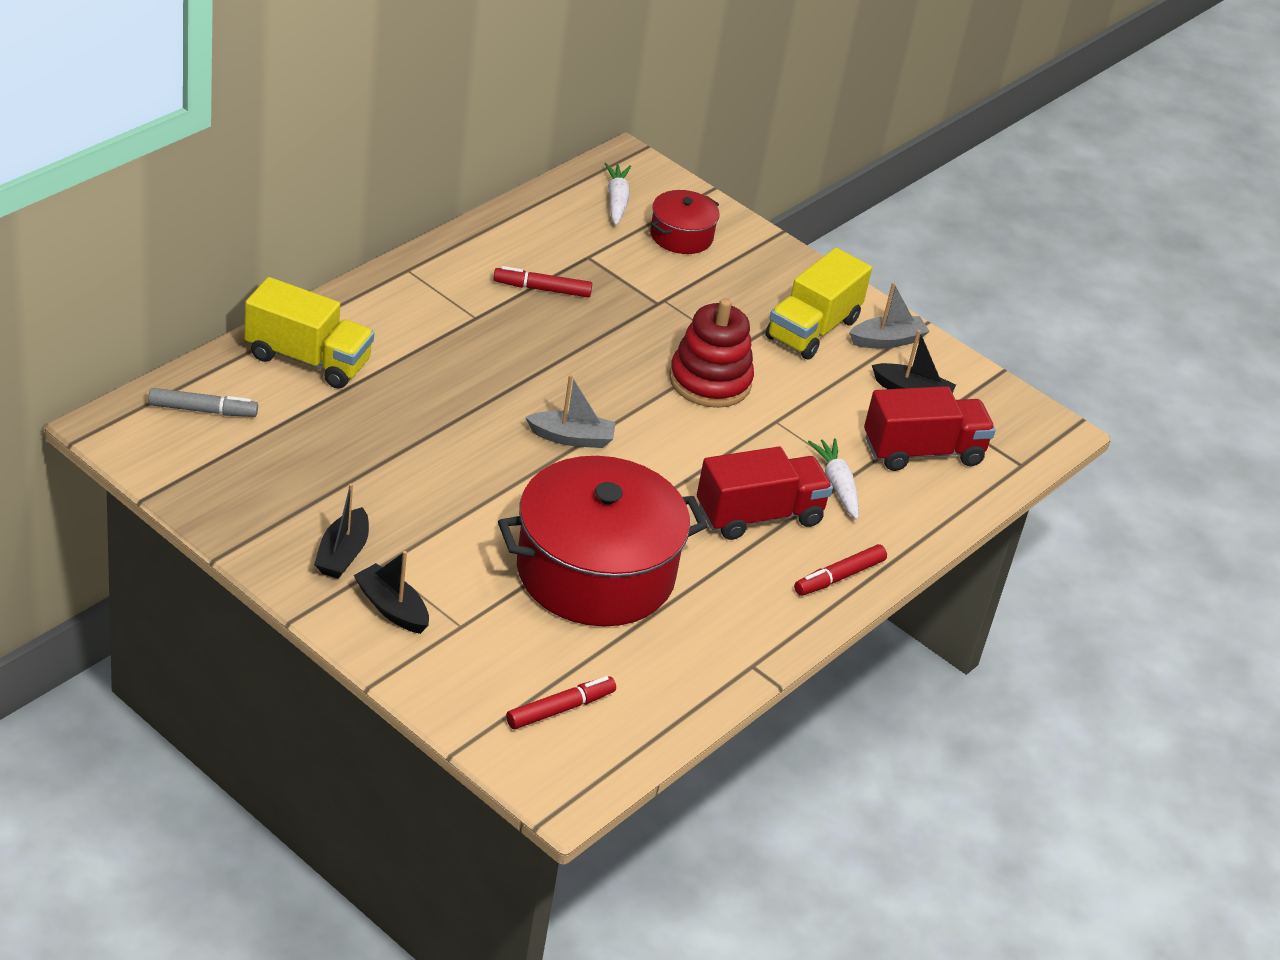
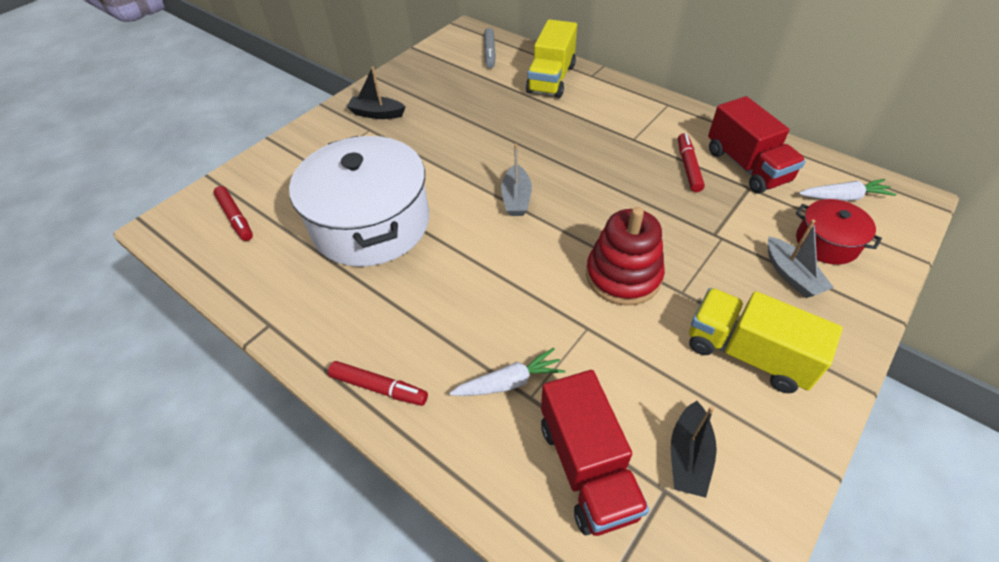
camera: 95 degrees right, 10 degrees up
(391, 608) = (331, 137): black boat -> none
(595, 572) = (371, 223): red pot -> white pot
(759, 515) = (452, 320): red truck -> red truck (746, 166)
(839, 577) = (378, 387): red marker -> red marker turned 150 degrees clockwise
(887, 340) = (771, 428): grey boat -> grey boat (791, 275)

